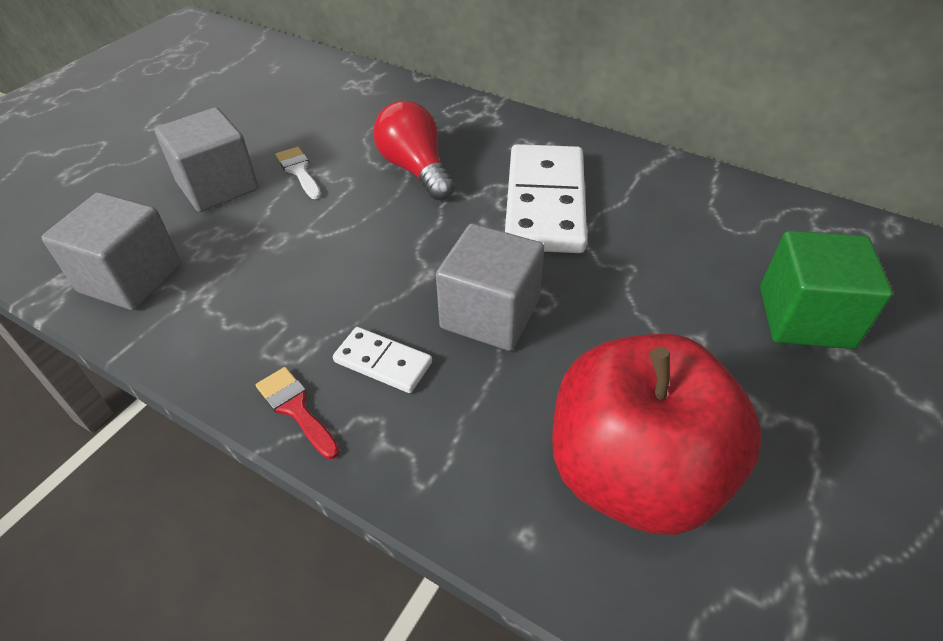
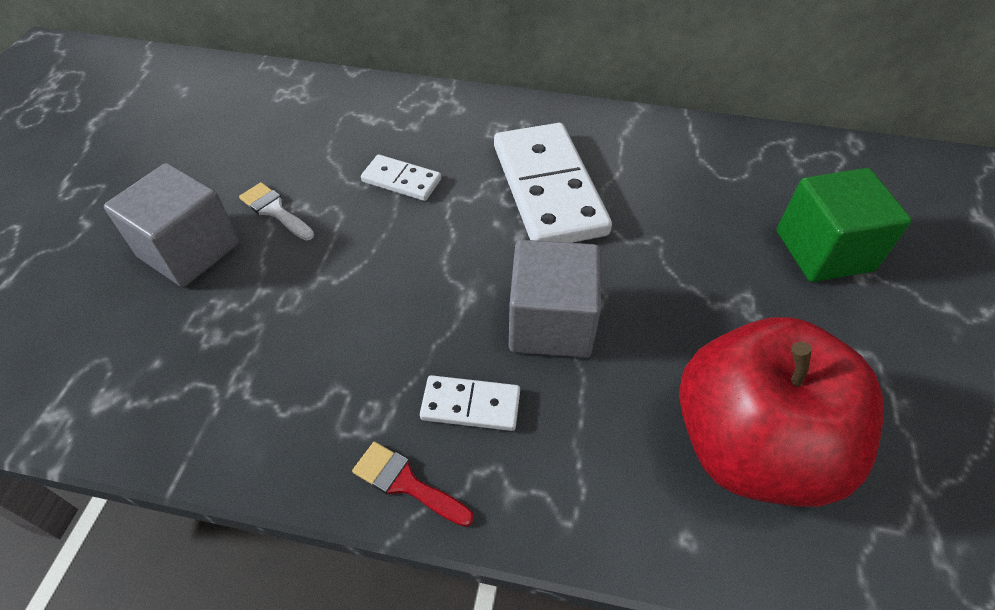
camera: 20 degrees left, 5 degrees up
(131, 278) = (142, 388): grey cube -> none
(415, 169) = (401, 181): red light bulb -> white domino

